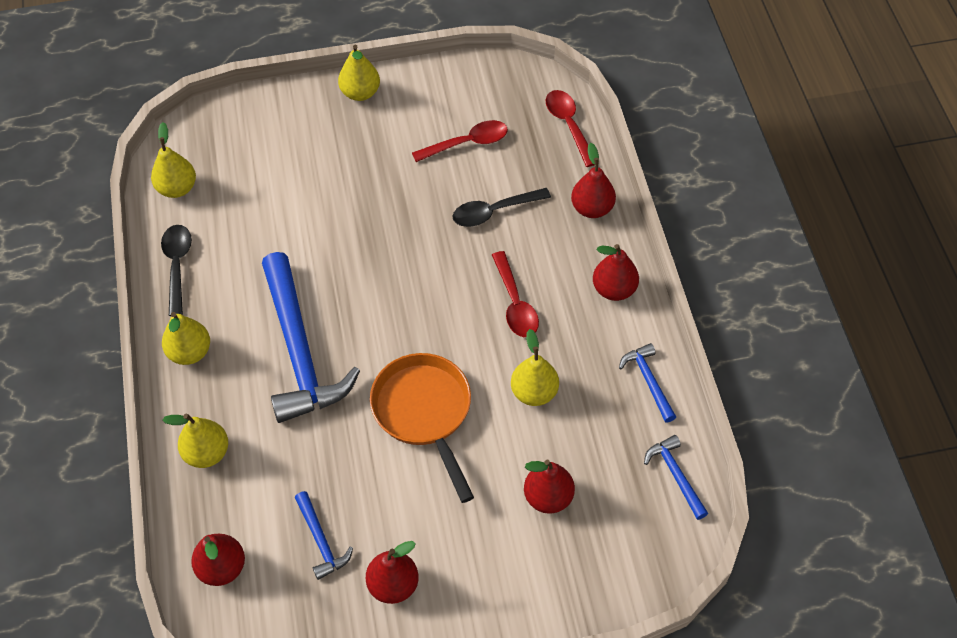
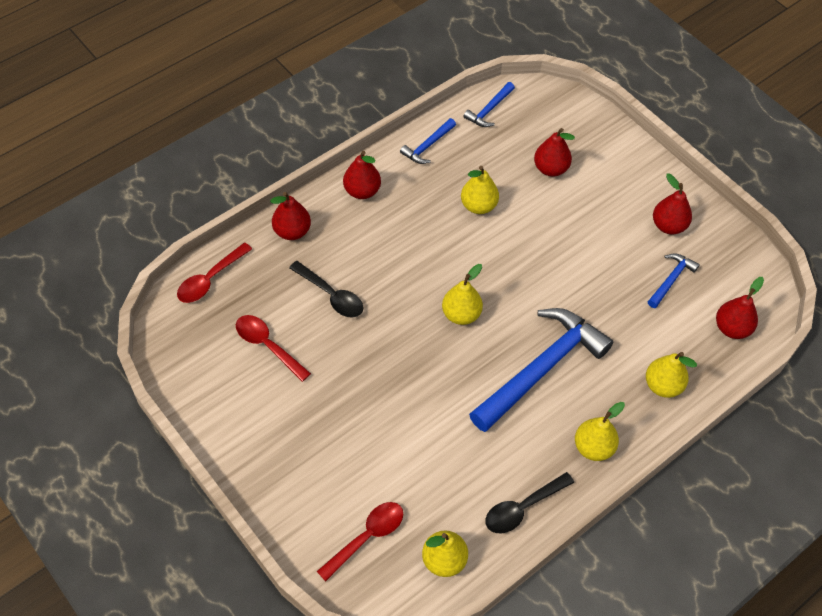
camera: 120 degrees left, 0 degrees up
(360, 93) = (249, 461): yellow pear -> yellow pear (461, 314)
(424, 413) = (537, 263): orange pan -> none
(515, 303) = (411, 246): red spoon -> red spoon (367, 537)

